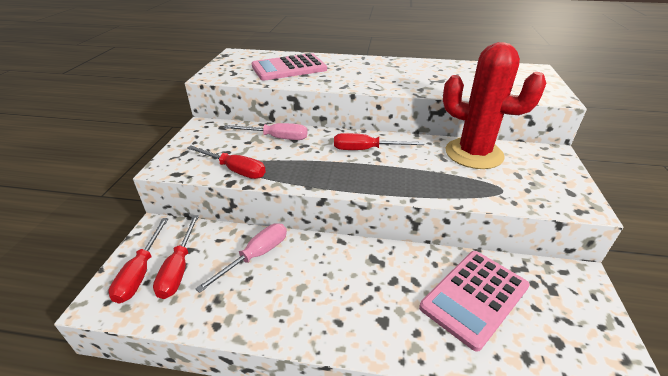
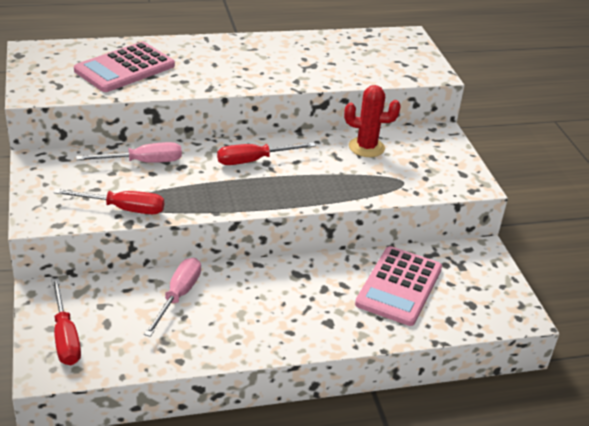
camera: 25 degrees left, 0 degrees up
(179, 269) = (104, 325): red screwdriver -> none
(474, 154) = (366, 147): red cactus -> red cactus, size x0.59

